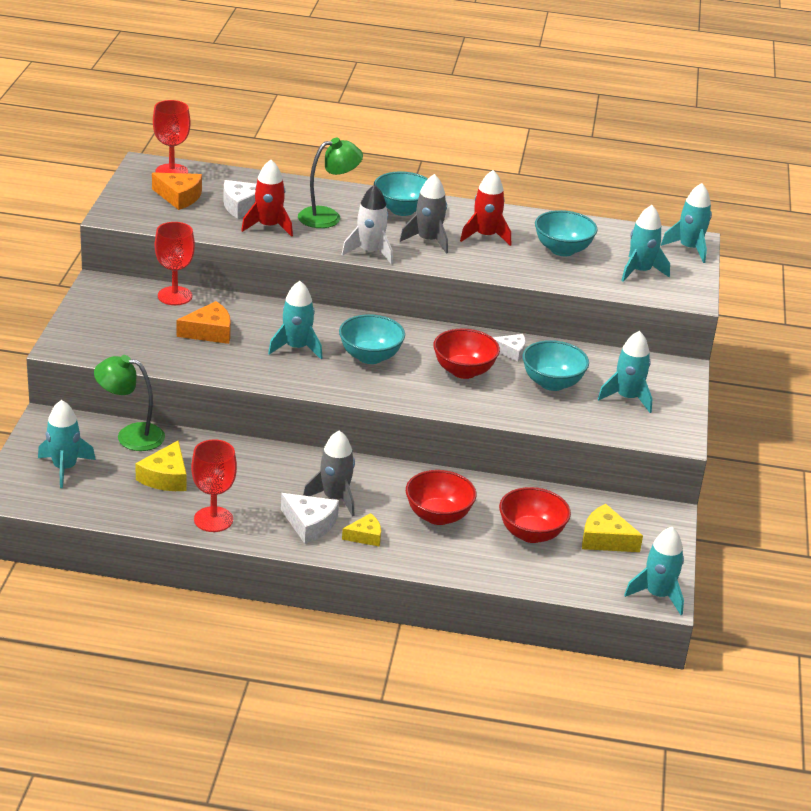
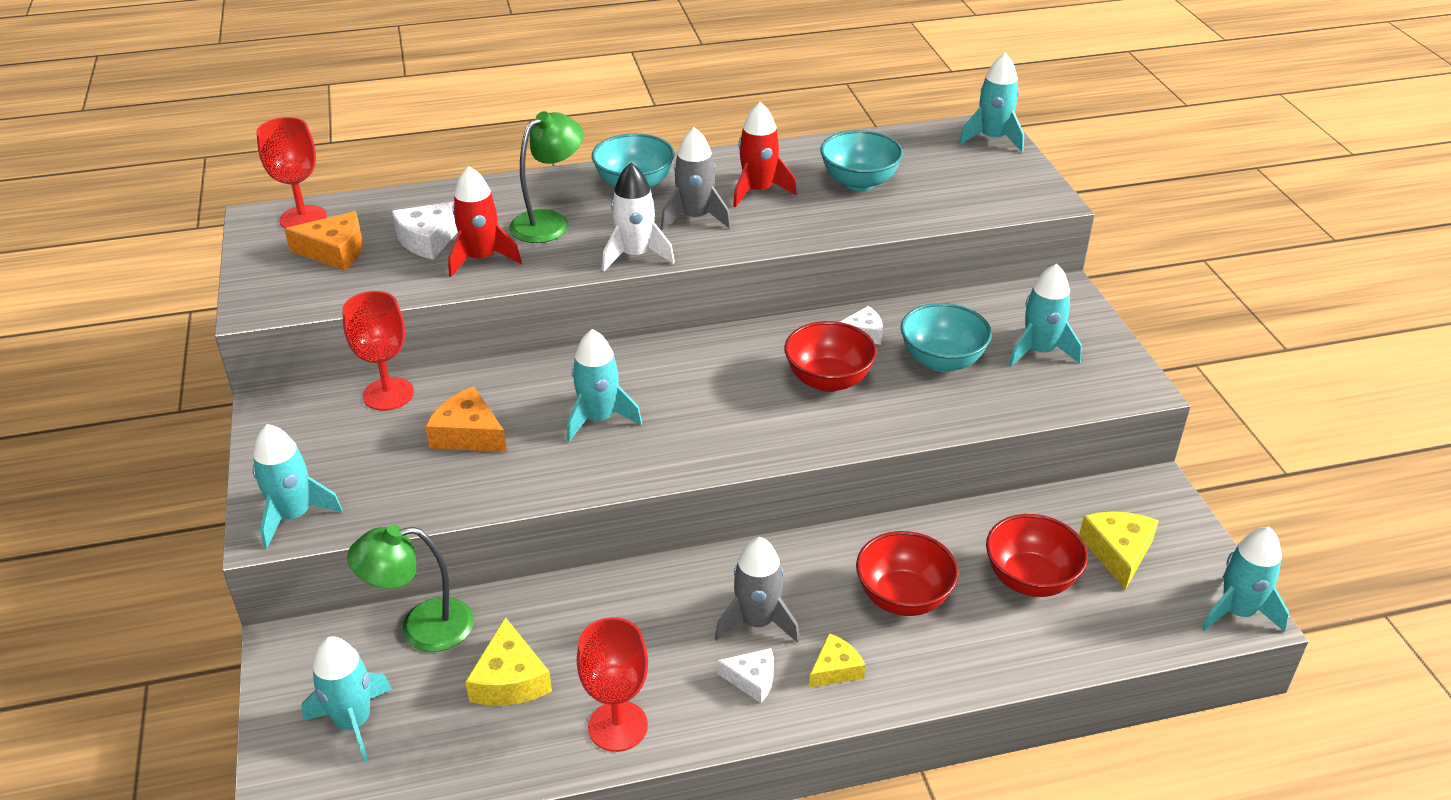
camera: 20 degrees left, 5 degrees up
(209, 332) = (468, 434): orange cheese -> orange cheese turned 105 degrees counterclockwise
(310, 524) = (752, 679): white cheese -> white cheese, size x0.66
(370, 356) = (701, 399): turquoise bowl -> none
(605, 539) = (1118, 552): yellow cheese -> yellow cheese turned 90 degrees clockwise
(640, 271) = (966, 183): turquoise rocket -> turquoise rocket (294, 516)

